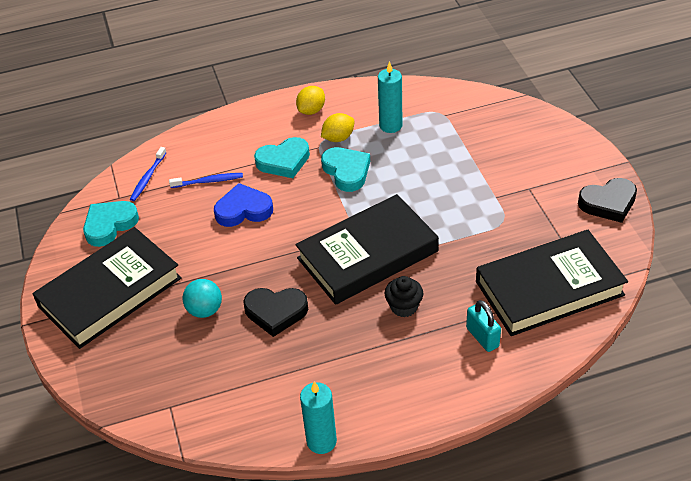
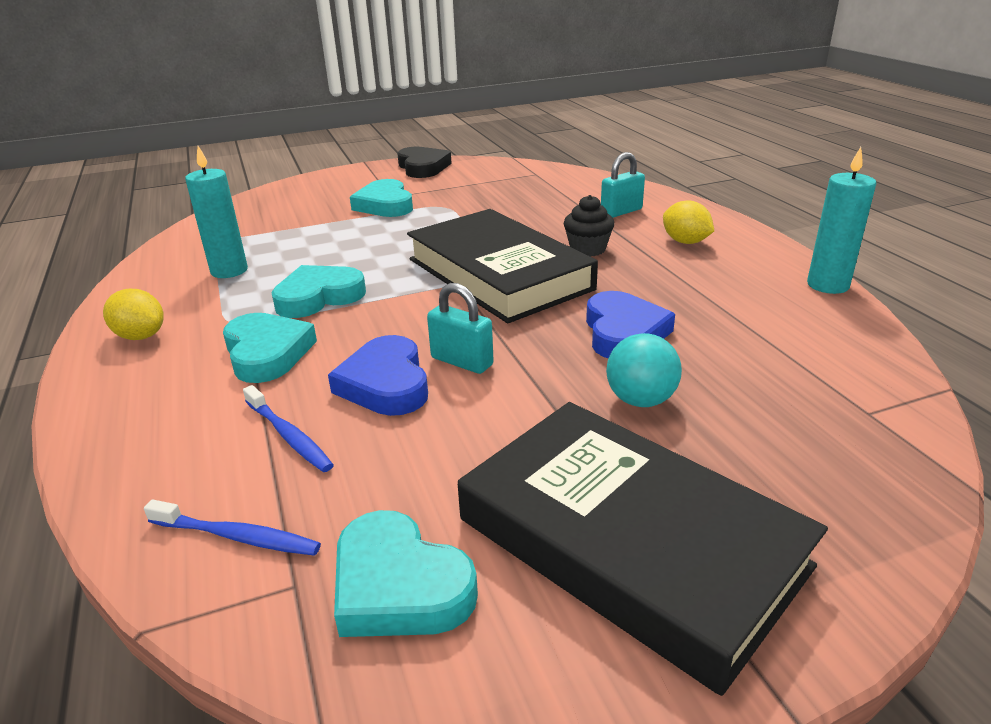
camera: 95 degrees left, 15 degrees down
(208, 181) = (288, 435): blue toothbrush -> blue toothbrush turned 150 degrees clockwise
(258, 238) = (462, 361): none -> turquoise padlock
(276, 312) = (623, 332): black heart -> blue heart
(338, 138) = (233, 308): yellow lemon -> yellow lemon (685, 242)
(507, 186) = (385, 205): none -> turquoise heart
(549, 288) = (544, 187): black book -> none

